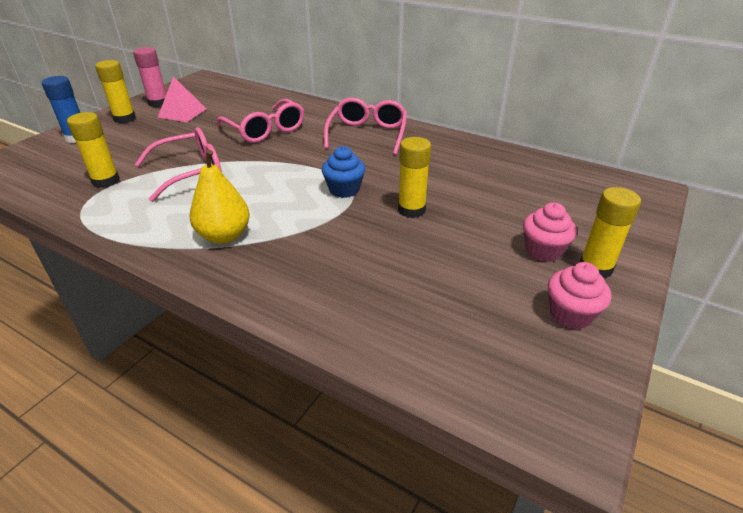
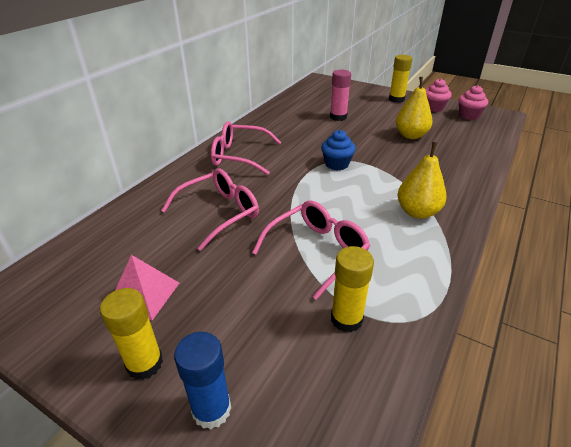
camera: 90 degrees left, 0 degrees up
(158, 103) = (89, 335): pink glue stick -> pink glue stick (338, 117)
(191, 172) = (317, 251): pink glasses -> pink glasses turned 75 degrees clockwise
(411, 210) = (358, 140): yellow glue stick -> none
(432, 262) = (411, 135): none -> yellow pear
(543, 251) = (387, 108): pink cupcake -> pink cupcake (469, 115)

